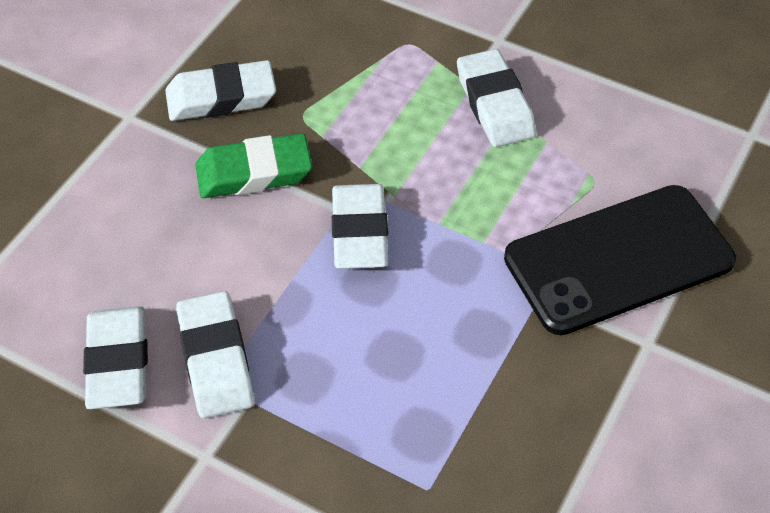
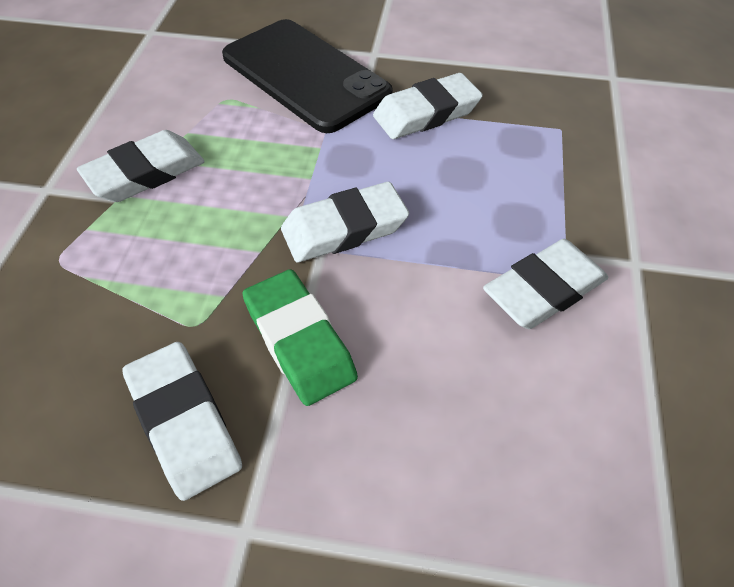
camera: 110 degrees left, 0 degrees up
(118, 362) = (600, 371): white eraser -> white eraser (426, 113)

